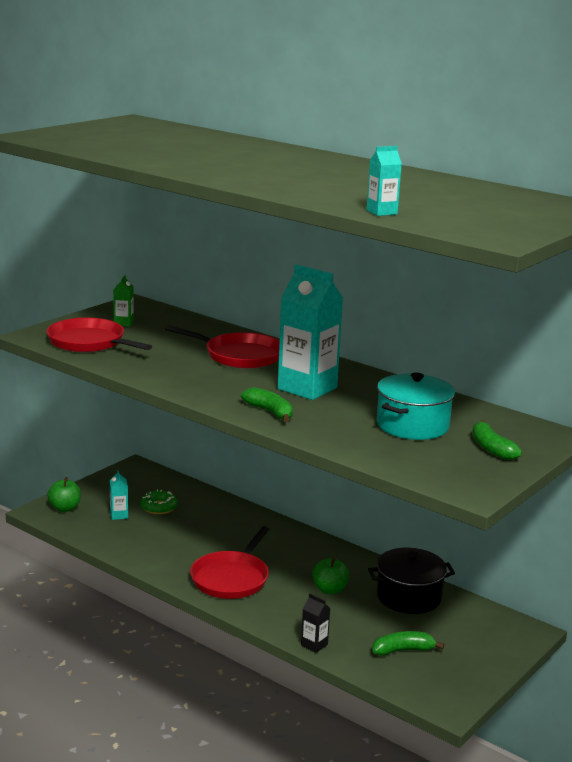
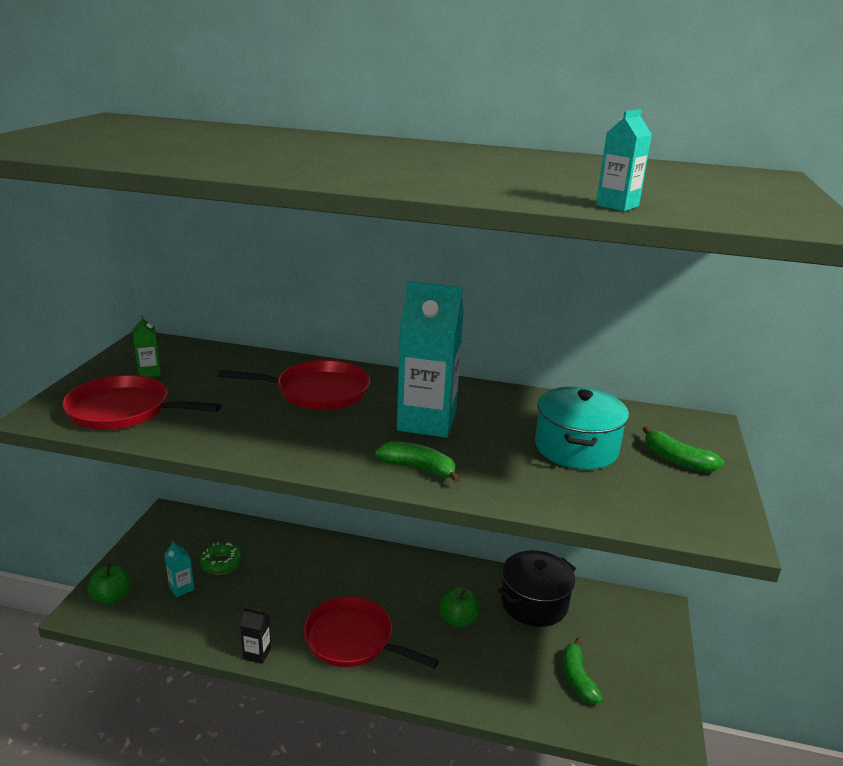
camera: 25 degrees left, 5 degrees up
(231, 578) = (352, 639): red pan -> red pan turned 120 degrees clockwise
(314, 645) = (492, 705): black carton -> black carton (257, 654)
(403, 650) = (577, 678): green banana -> green banana turned 60 degrees counterclockwise

